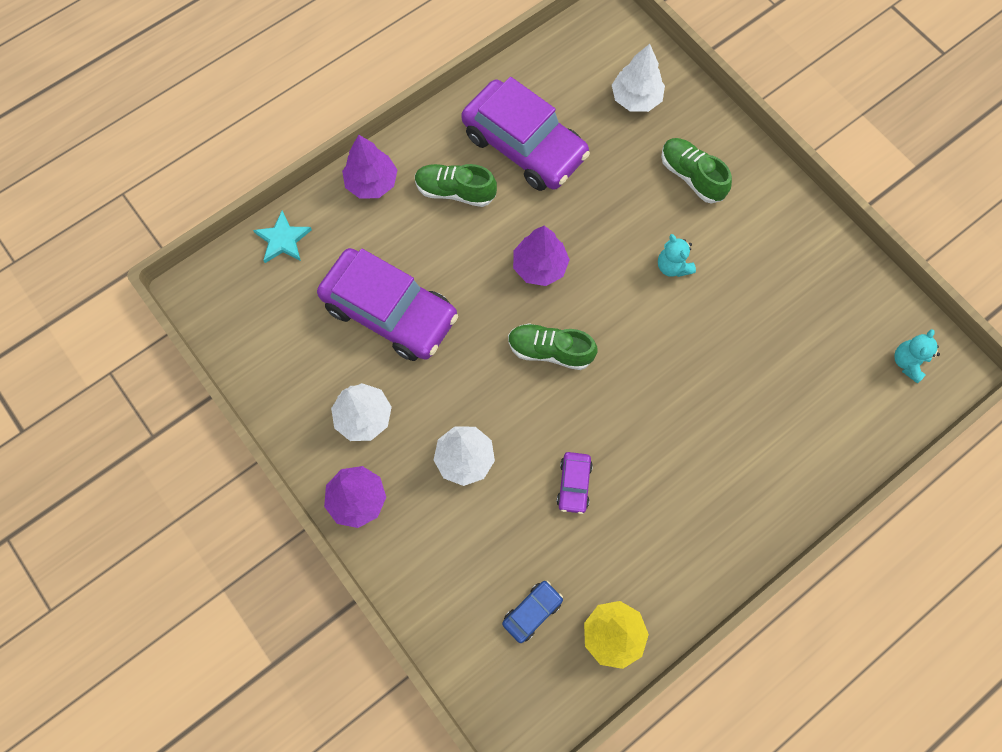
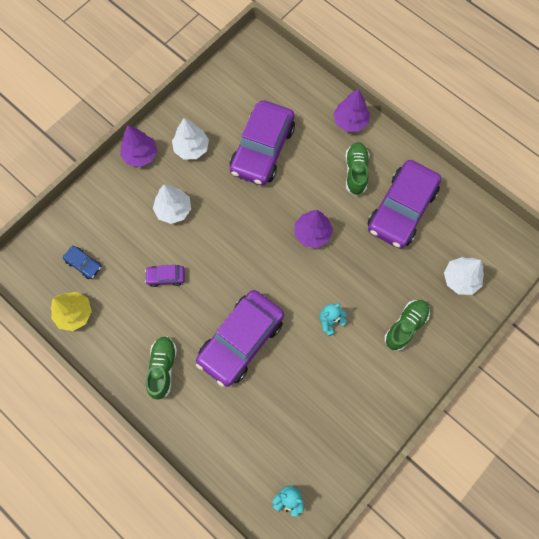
camera: 80 degrees right, 0 degrees up
(283, 239) = (299, 80): turquoise star -> none
(550, 351) = (253, 249): green shoe -> green shoe (163, 368)
(686, 389) = (241, 340): none -> purple car

